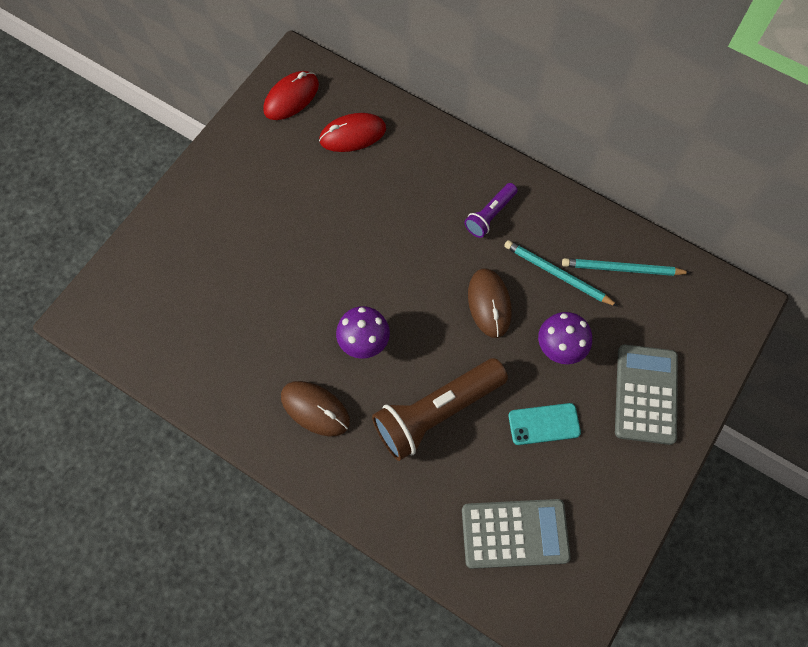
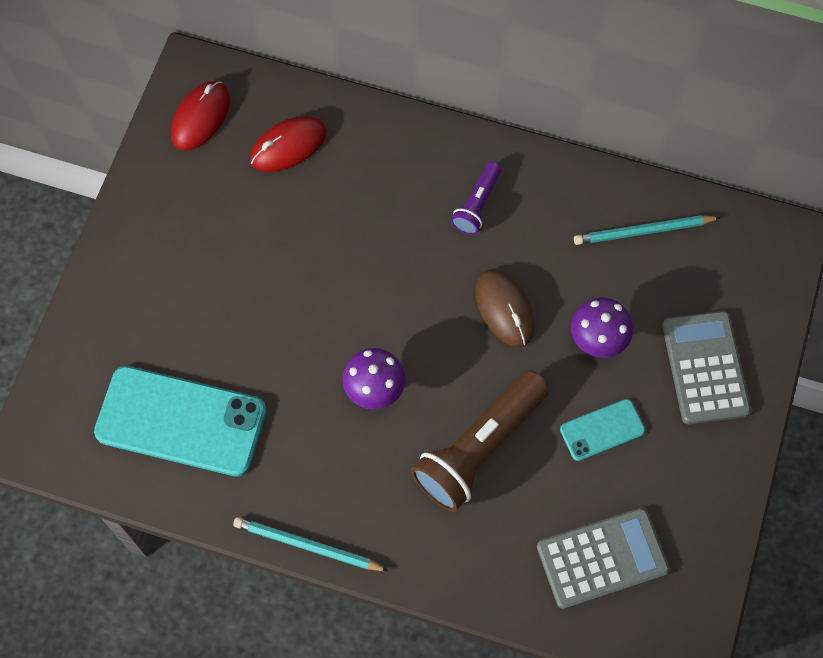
camera: 15 degrees left, 0 degrees up
(202, 328) = (181, 421): none -> turquoise phone
(315, 409) = (340, 480): brown mouse -> none
(557, 274) = (572, 256): turquoise pencil -> turquoise pencil (307, 546)

